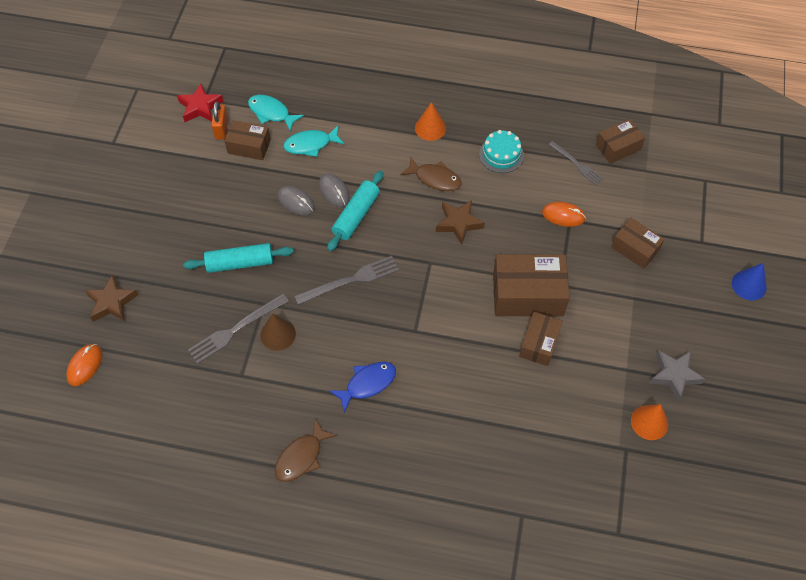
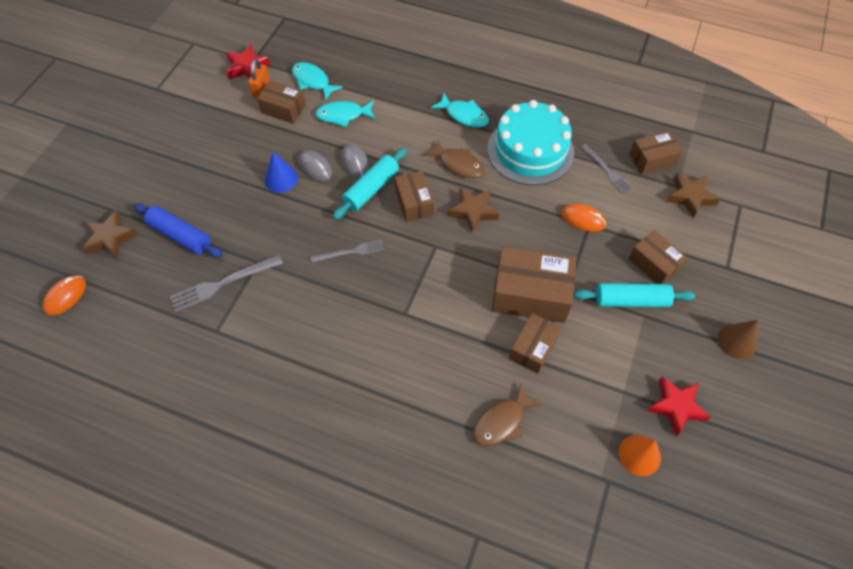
camera: 10 degrees right, 0 degrees up
(181, 289) = (180, 235): none -> blue rolling pin
(240, 263) = (245, 218): turquoise rolling pin -> turquoise rolling pin (631, 300)
(278, 334) = (263, 295): brown cone -> brown cone (737, 341)
(301, 457) = (255, 428): brown fish -> brown fish (502, 421)
(350, 280) = (350, 252): grey fork -> grey fork, size x0.66
(367, 384) = (342, 361): blue fish -> none
(400, 223) = (414, 202): none -> brown box
(430, 128) = (464, 115): orange cone -> turquoise fish
(501, 155) = (530, 150): turquoise cake -> turquoise cake, size x1.90
(658, 179) = (690, 197): none -> brown star
(674, 375) = (676, 407): grey star -> red star
(749, 285) = (773, 321): blue cone -> blue cone (281, 179)

